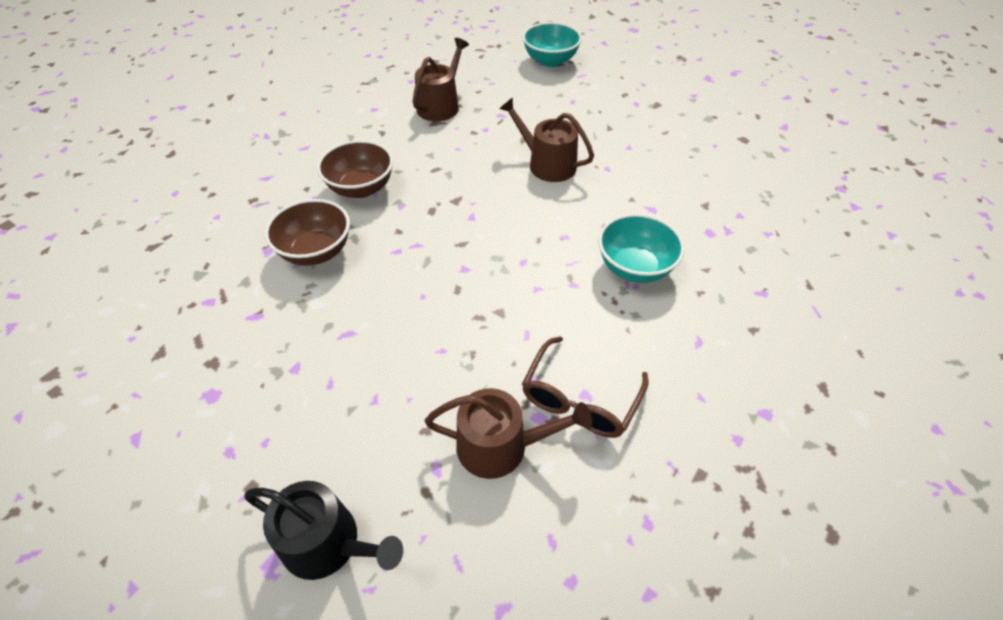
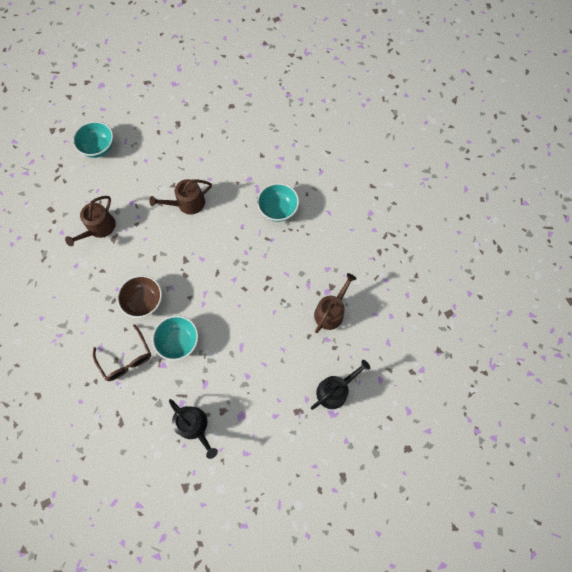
camera: 60 degrees left, 20 degrees up
(171, 336) = (194, 426): none -> black watering can
(316, 252) = (179, 341): brown bowl -> turquoise bowl
(440, 105) = (99, 228): brown watering can -> brown watering can turned 120 degrees counterclockwise
(580, 399) = (328, 272): brown glasses -> brown glasses (126, 358)

